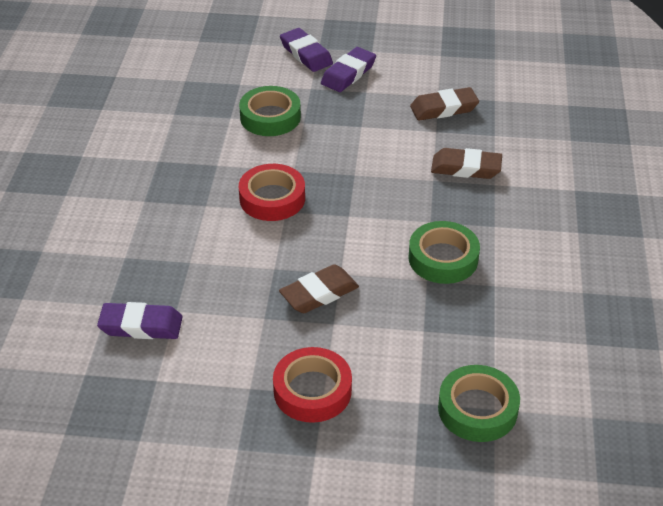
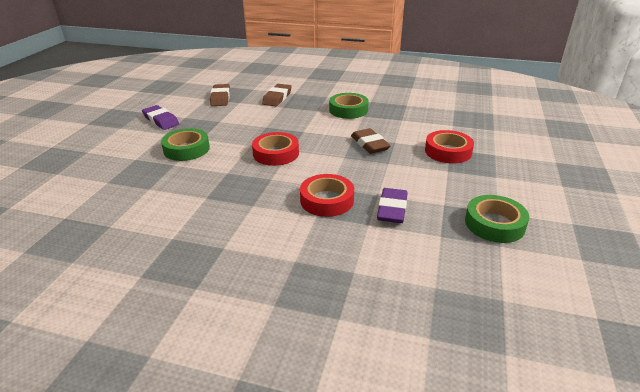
camera: 80 degrees left, 10 degrees down
(158, 262) = (327, 200): none -> red tape
(306, 54) = (123, 132): purple eraser -> none
(477, 409) = (455, 112): green tape -> green tape (494, 224)

